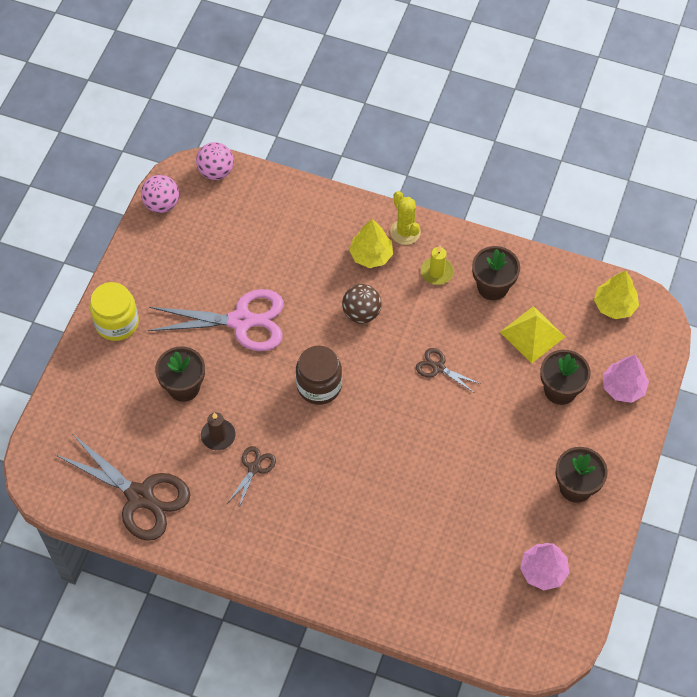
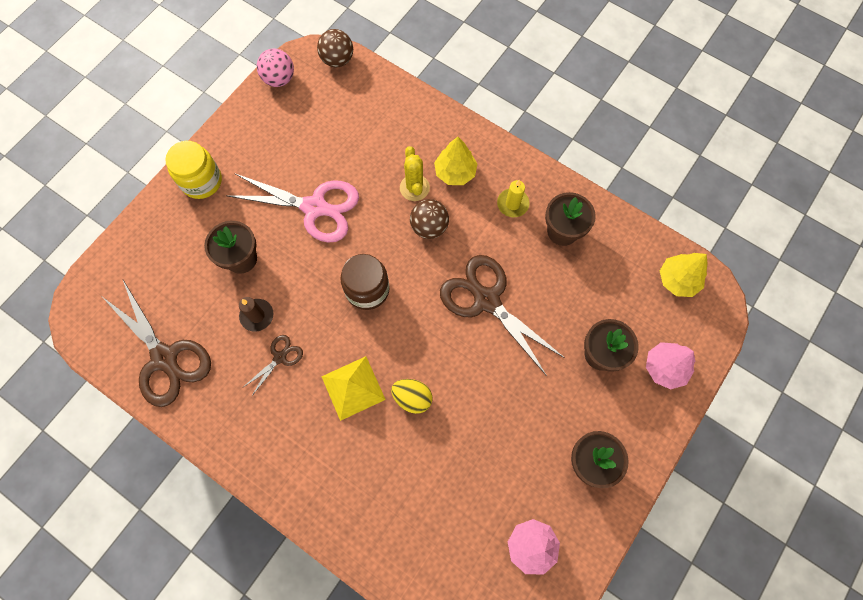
camera: 15 degrees right, 10 degrees up
(216, 171) = (337, 60): pink ball -> brown ball
(394, 472) = (412, 398): none -> yellow egg
(405, 232) = (494, 157): yellow cactus -> yellow cactus (414, 188)
(438, 368) = (487, 300): brown scissors -> brown scissors, size x2.11
(532, 334) = (588, 289): yellow pyramid -> yellow pyramid (353, 388)

